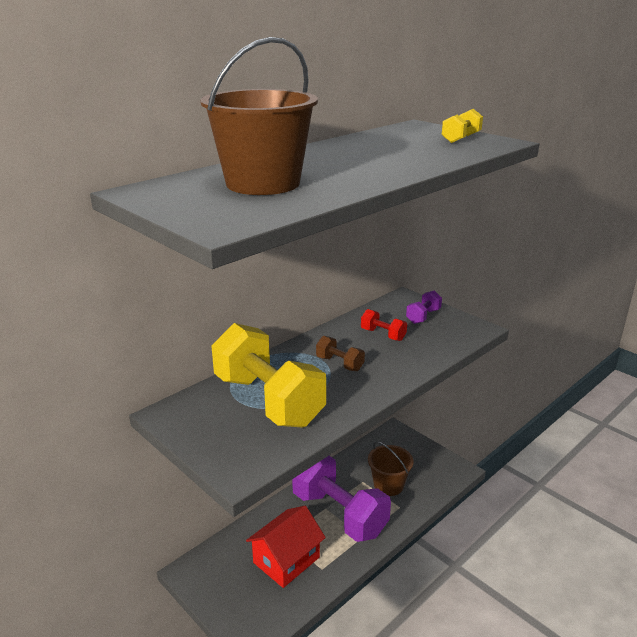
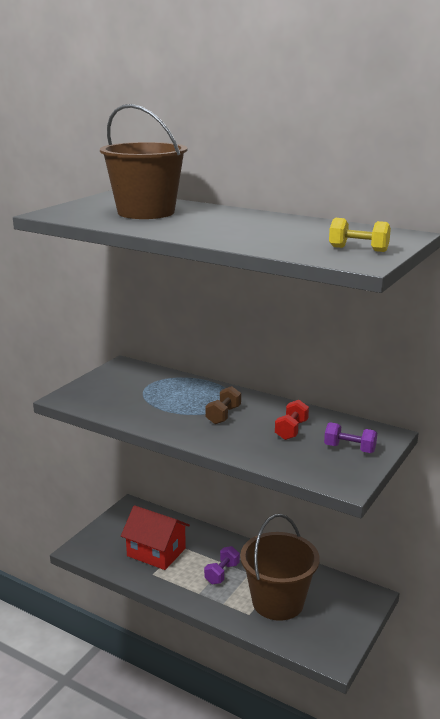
camera: 75 degrees right, 5 degrees down
(268, 400) = (153, 394): yellow dumbbell -> none
(339, 513) = (222, 573): purple dumbbell -> purple dumbbell, size x0.42
(388, 485) = (278, 602): brown bucket -> brown bucket, size x1.55

